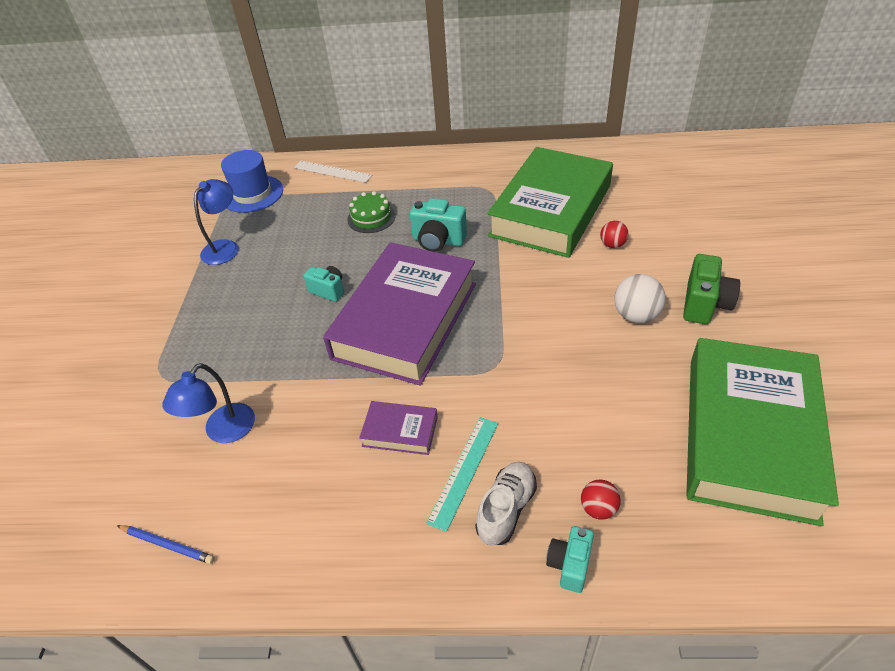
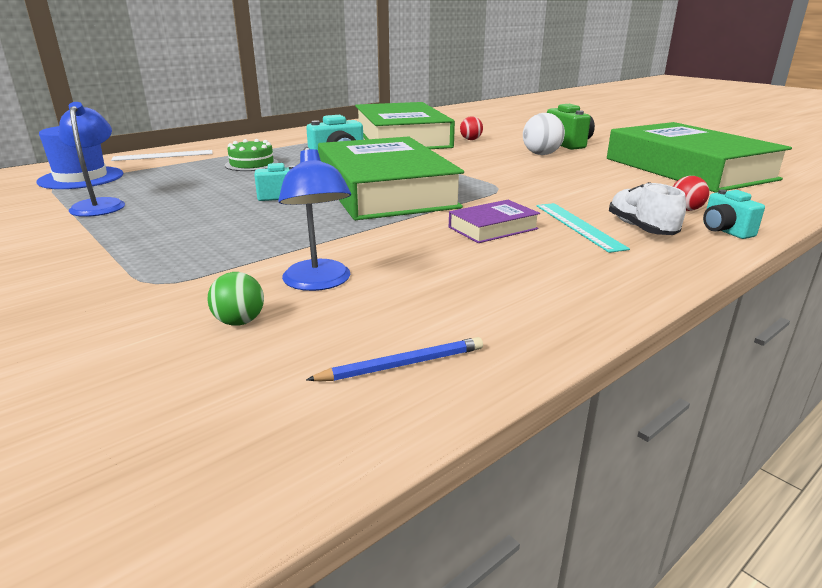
camera: 45 degrees left, 20 degrees down
(152, 447) = (239, 322): none -> green ball
(405, 320) = (385, 190): purple book -> green book

